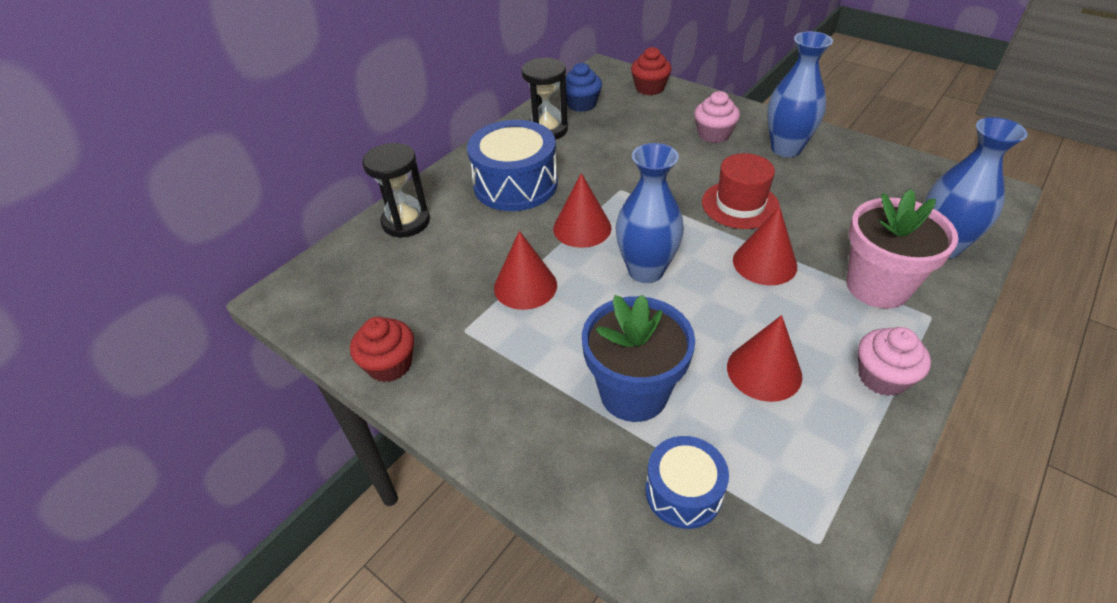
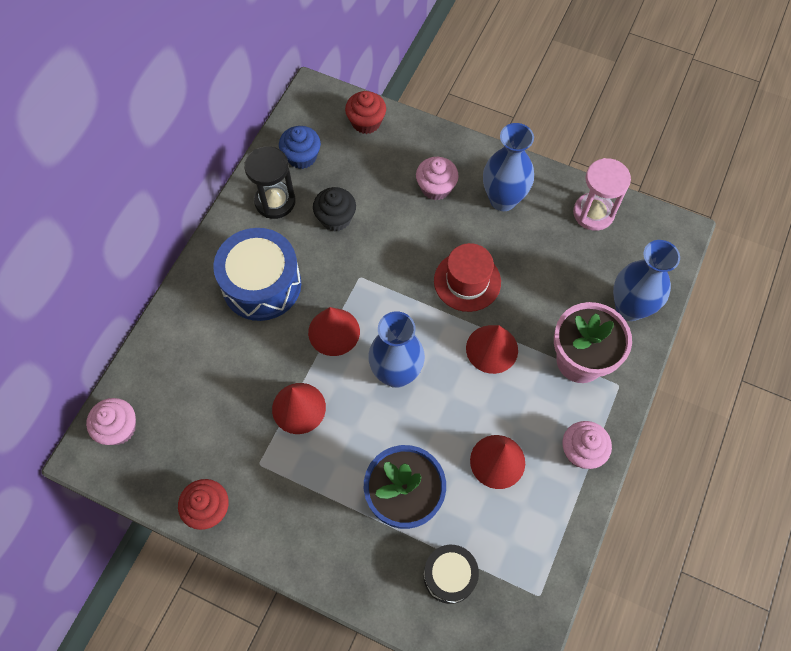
camera: 15 degrees left, 20 degrees up
(323, 277) = (118, 428): none -> pink cupcake
(406, 222) = (172, 349): black hourglass -> none
(605, 146) = (335, 218): none -> black cupcake
(683, 492) = (449, 576): blue drum -> black drum
(890, 167) = (593, 213): none -> pink hourglass

